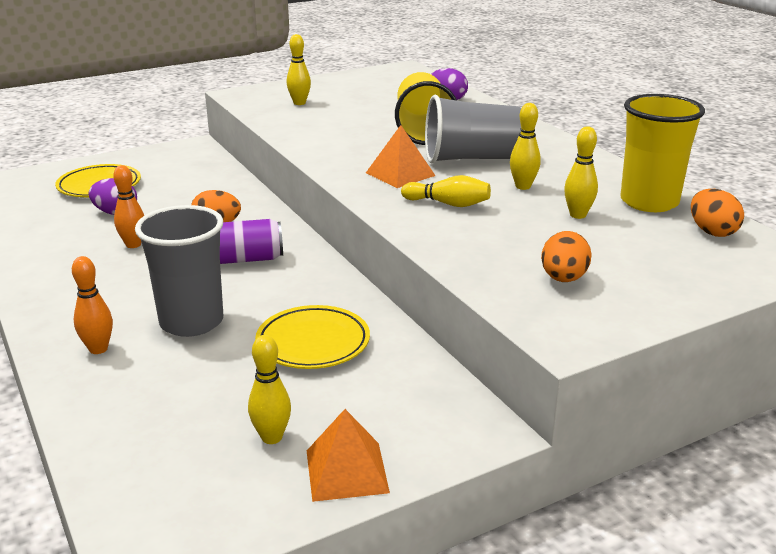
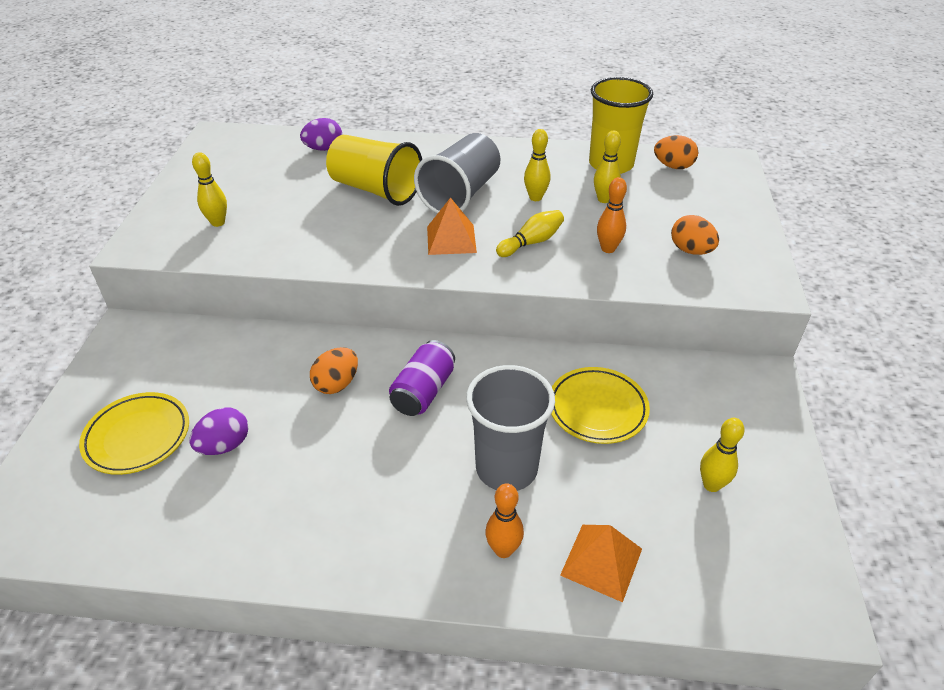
camera: 55 degrees left, 15 degrees up
(133, 245) = (315, 456): orange bowling pin -> orange bowling pin (608, 249)
(347, 471) = (773, 461): orange pyramid -> orange pyramid (601, 561)

